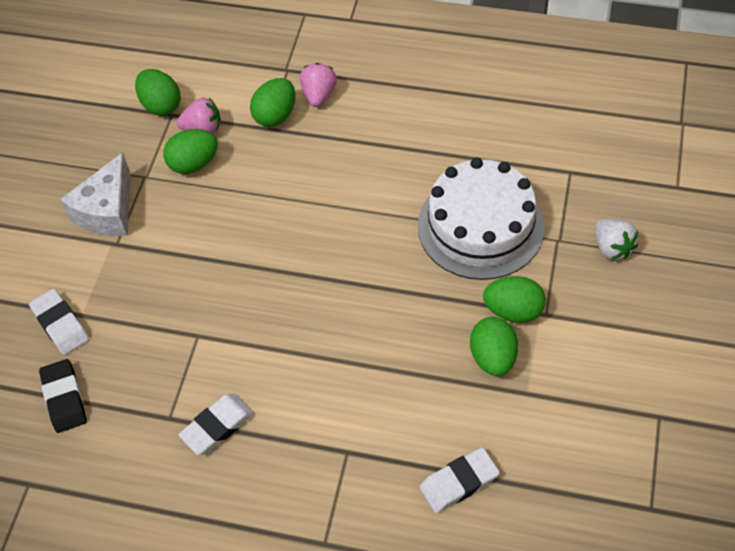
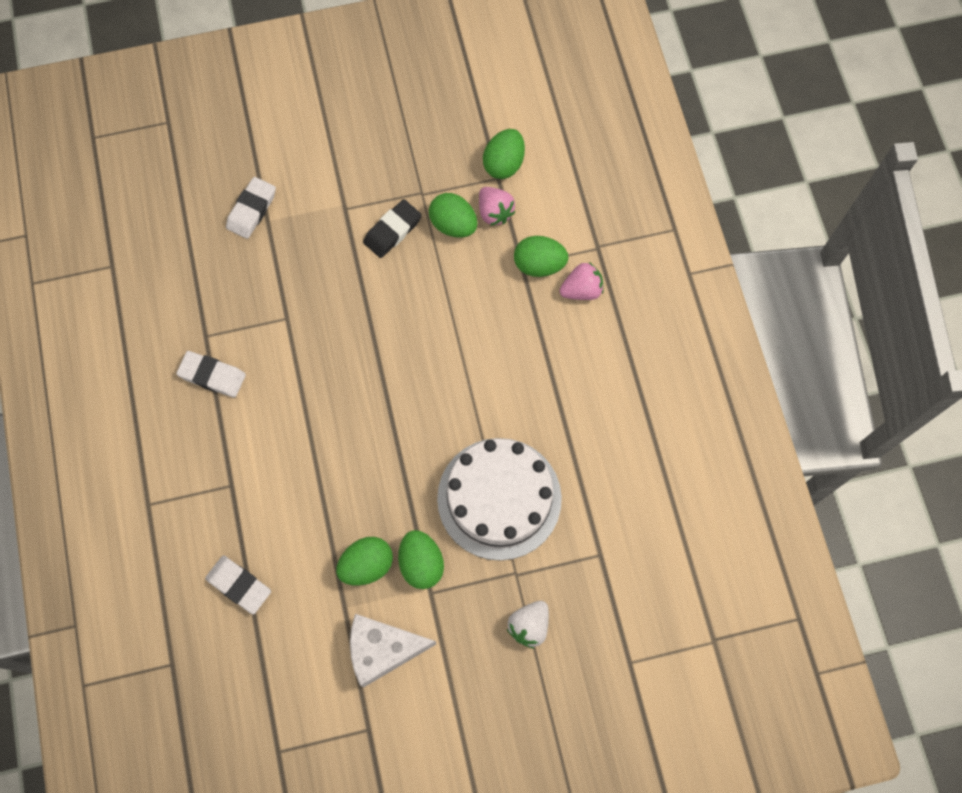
camera: 60 degrees right, 15 degrees up
(64, 398) = (190, 250): black eraser -> black eraser (392, 231)
(107, 211) = (373, 183): white cheese -> white cheese (383, 649)

